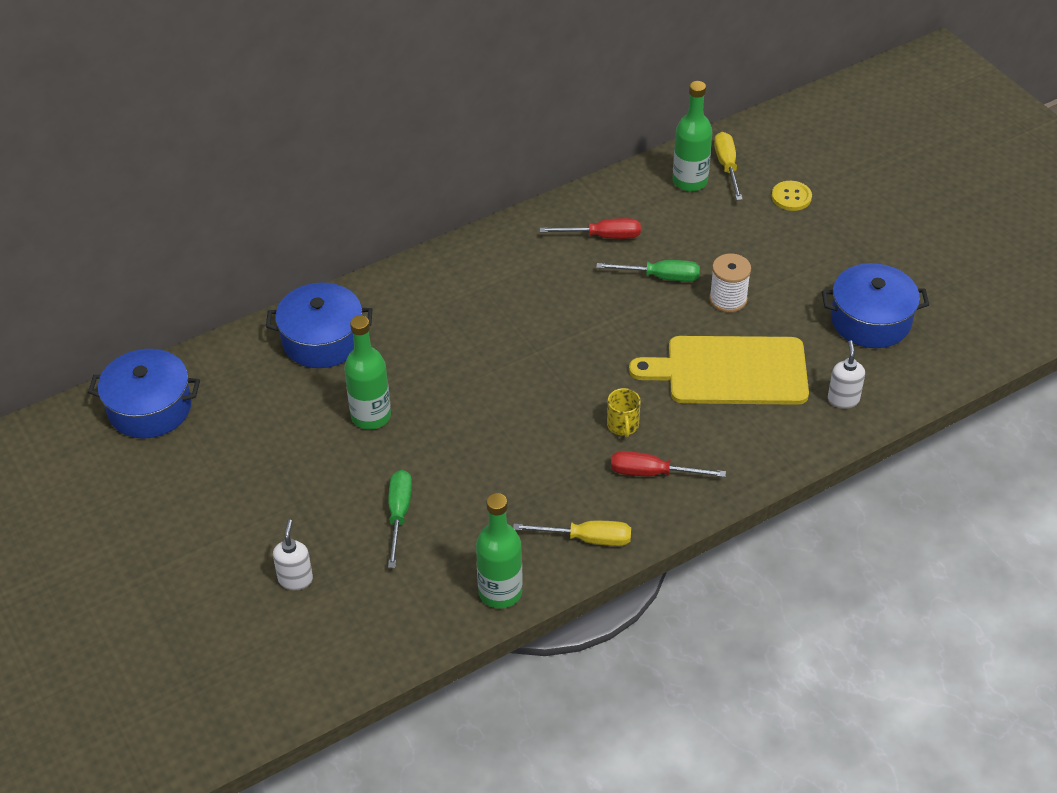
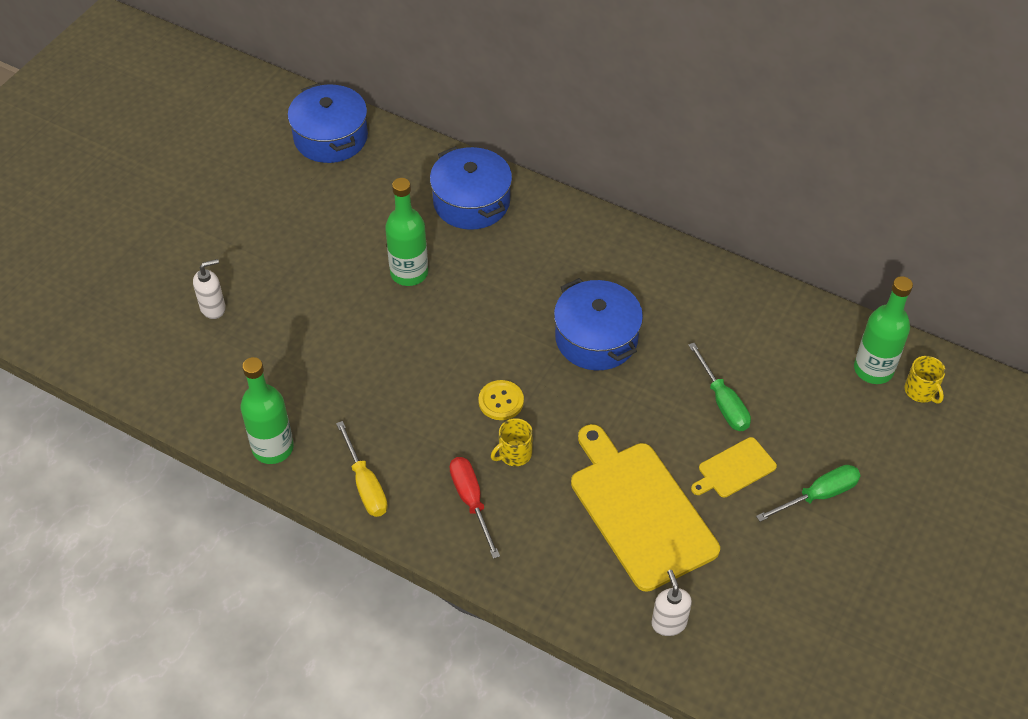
camera: 60 degrees right, 5 degrees up
(399, 515) = (315, 341): green screwdriver -> green screwdriver (818, 495)
(603, 236) = (741, 334): red screwdriver -> none
(727, 166) = (921, 391): yellow screwdriver -> yellow mug
(728, 299) = (734, 469): white spool -> yellow cutting board
(791, 197) = (923, 464): yellow button -> yellow button (501, 401)
(843, 399) = (668, 623): white soap dispenser -> white soap dispenser turned 75 degrees counterclockwise
(870, 320) = (798, 605): blue pot -> blue pot (596, 338)

